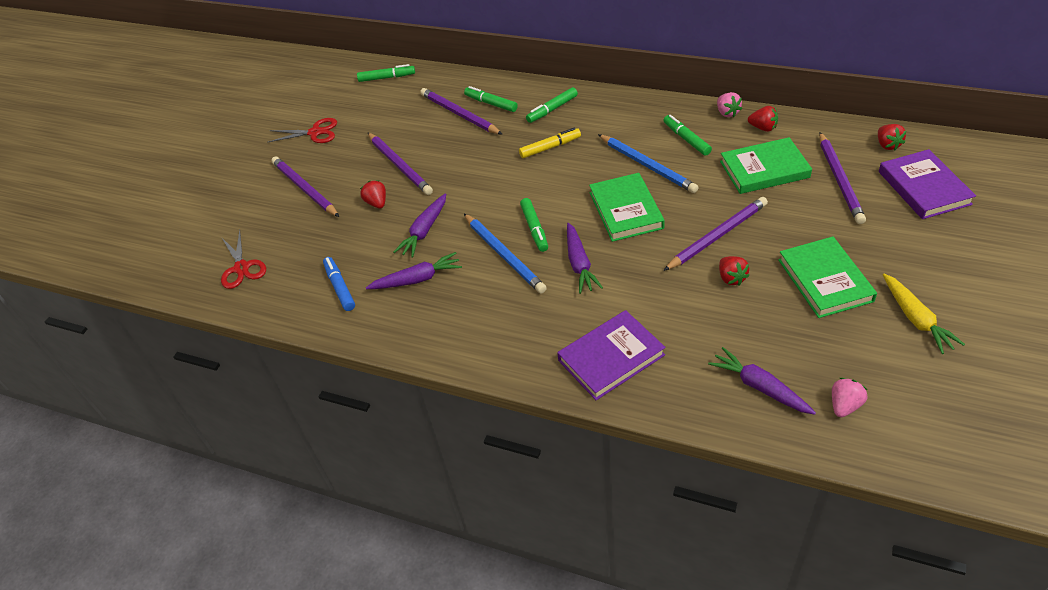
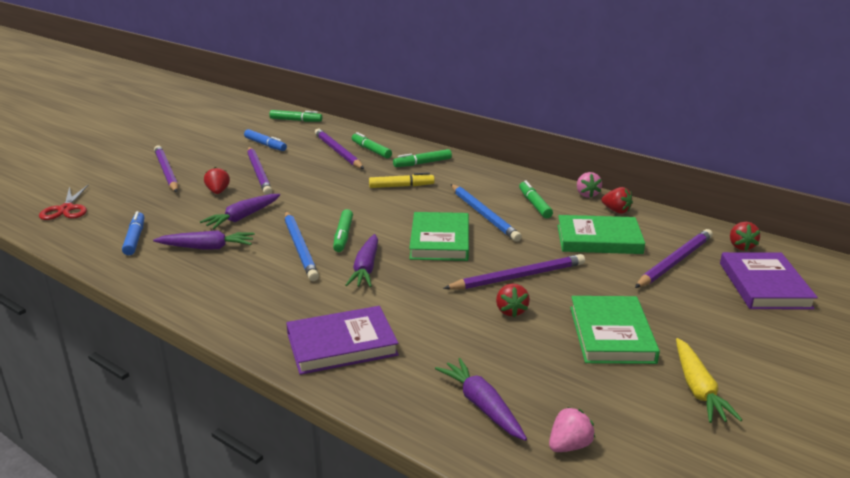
camera: 10 degrees right, 20 degrees down
(315, 133) = (207, 141): red scissors -> none
(379, 123) = (265, 145): none -> blue marker
(840, 180) = (674, 262): purple pencil -> purple pencil turned 150 degrees counterclockwise

